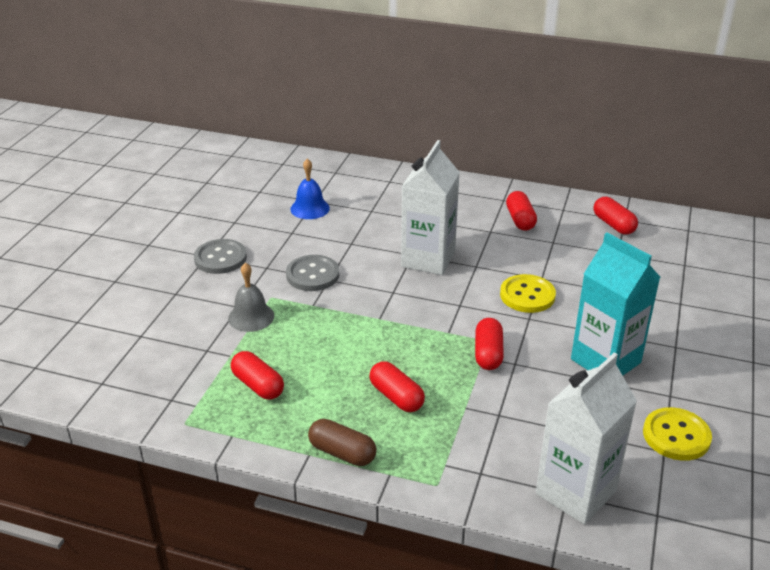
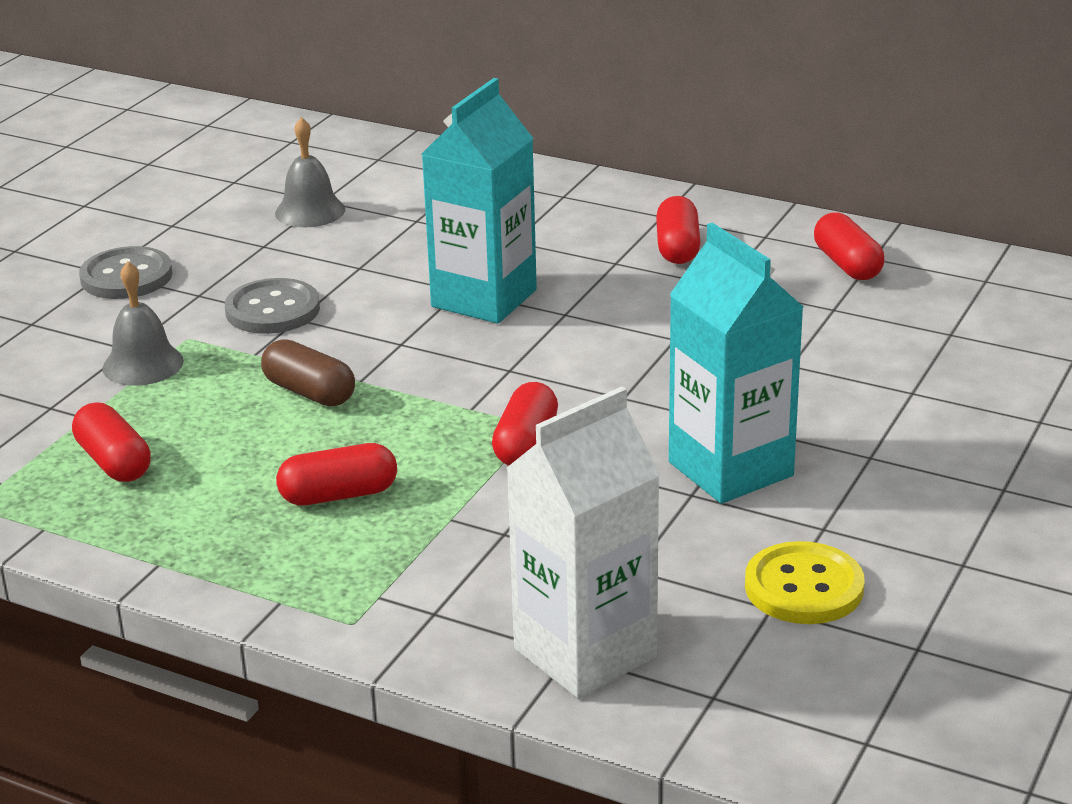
camera: 10 degrees right, 5 degrees down
(310, 208) = (310, 211): blue bell -> grey bell
(342, 453) = (213, 566): brown capsule -> brown capsule (309, 392)
(396, 397) = (339, 495): red capsule -> red capsule turned 75 degrees counterclockwise
(428, 259) = (484, 298): white carton -> turquoise carton
(527, 295) = (636, 363): yellow button -> none

